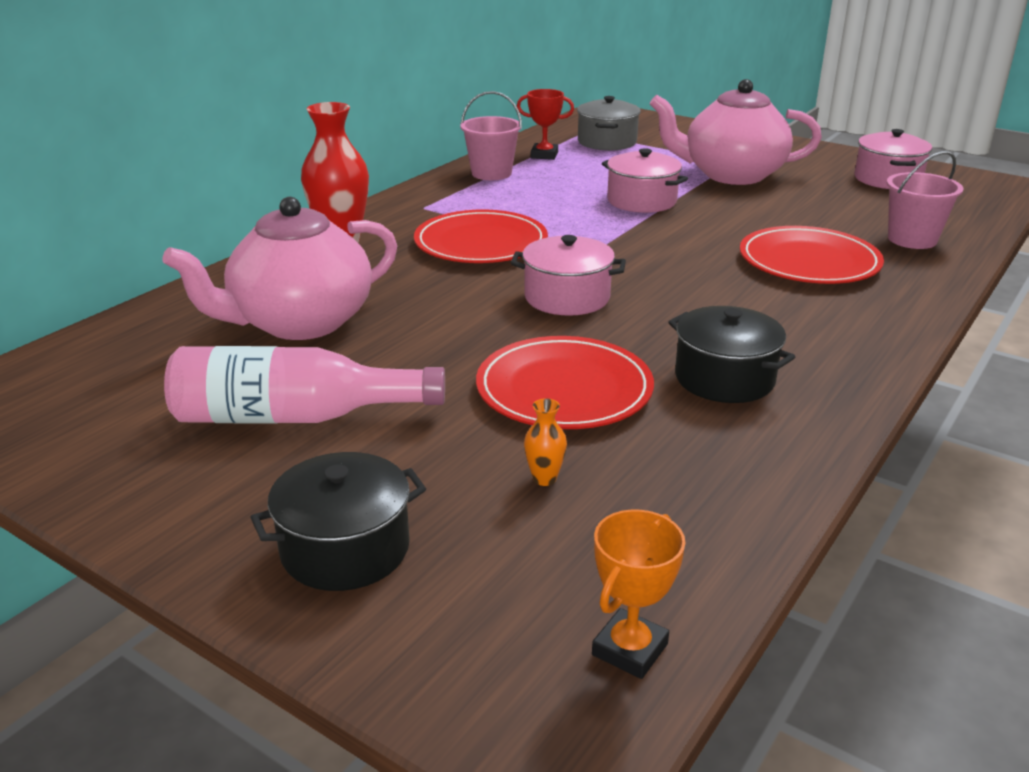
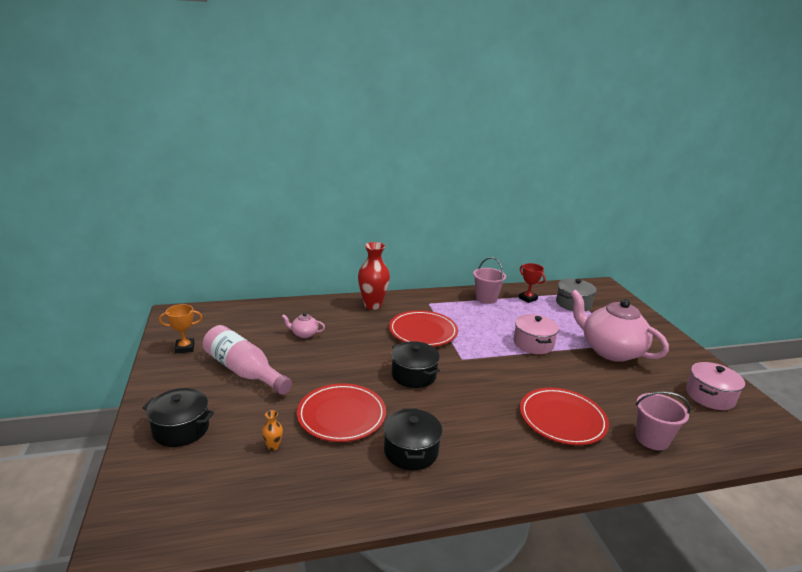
camera: 40 degrees right, 5 degrees down
(300, 322) = (304, 334): pink teapot -> pink teapot, size x0.41
(567, 297) = (413, 375): pink pot -> black pot
(629, 649) = (189, 529): orange trophy -> orange trophy (184, 348)

